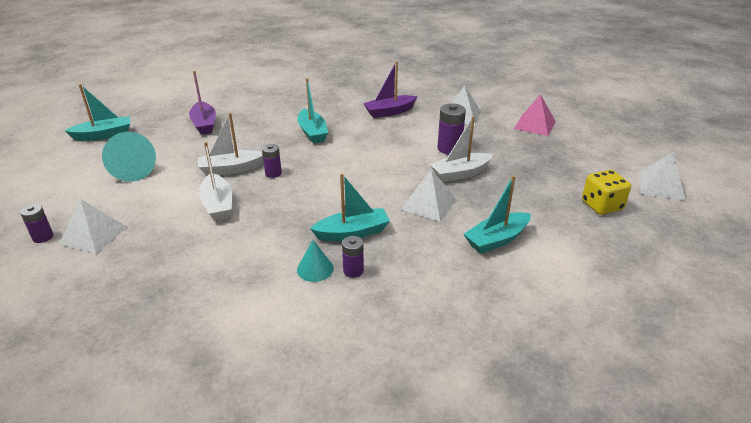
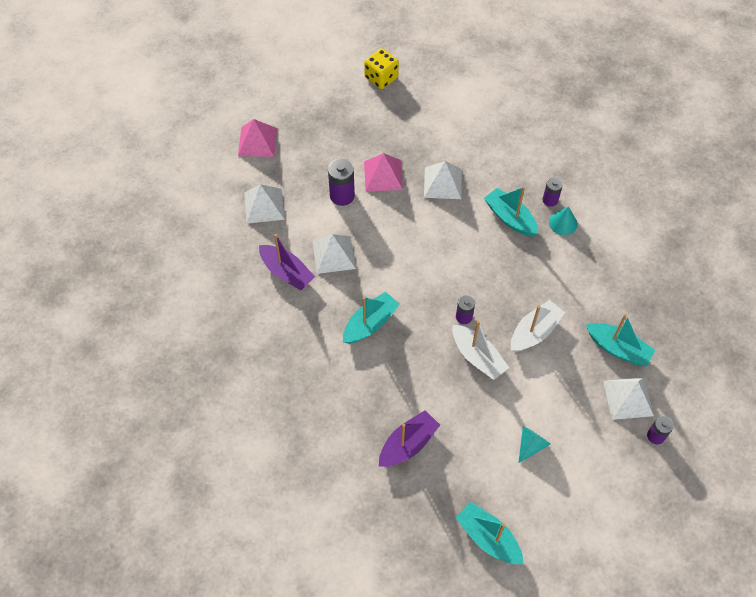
camera: 115 degrees left, 25 degrees up
(133, 171) = (531, 445): turquoise cone -> turquoise cone, size x0.60
(460, 173) = (383, 175): white boat -> pink pyramid
(497, 240) = (463, 130): turquoise boat -> turquoise boat (618, 349)
(661, 186) = (331, 46): white pyramid -> white pyramid (333, 254)

